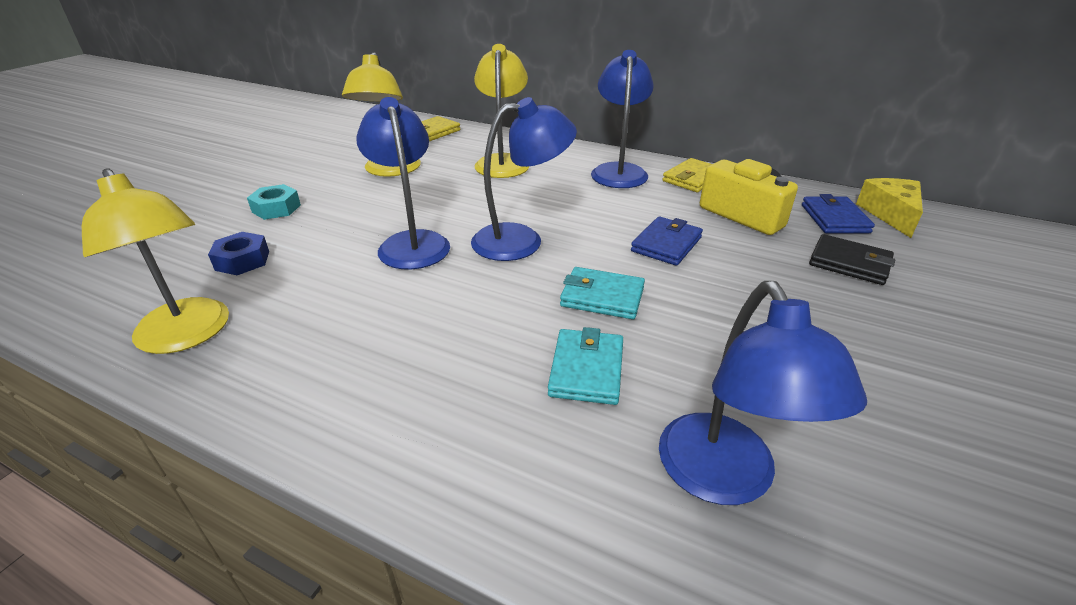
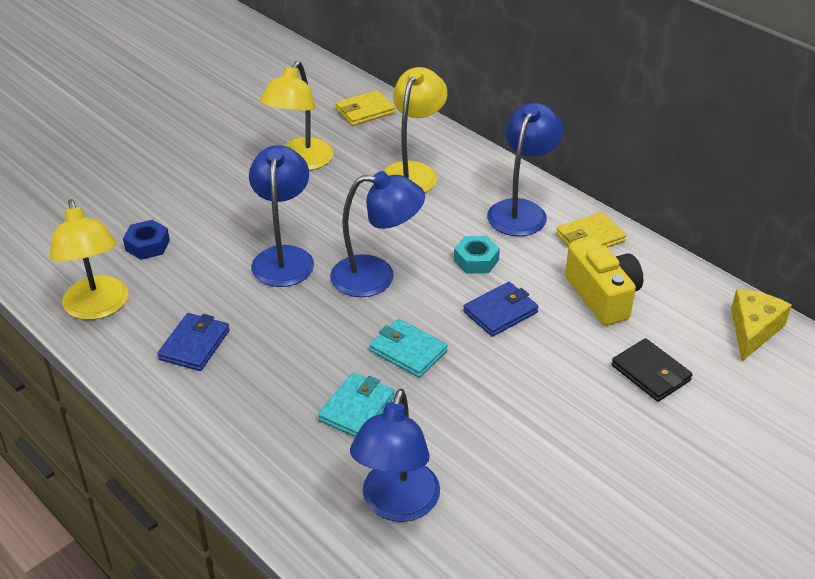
camera: 20 degrees right, 5 degrees up
(276, 208) = (187, 191): turquoise nut -> turquoise nut (476, 260)
(834, 219) = (688, 322): blue wallet -> blue wallet (194, 345)

